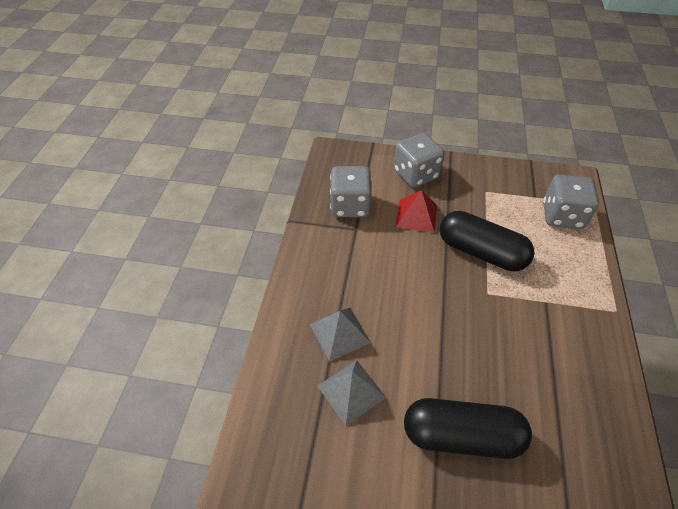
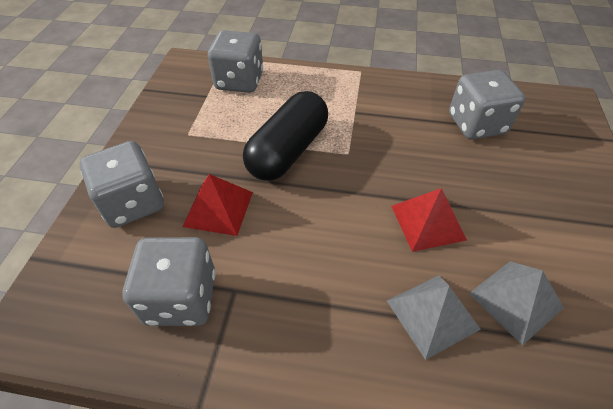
camera: 90 degrees left, 0 degrees up
(419, 343) = (428, 222): none -> red pyramid
(461, 435) = (528, 195): black capsule -> none
(558, 412) = (476, 124): none -> grey dice

